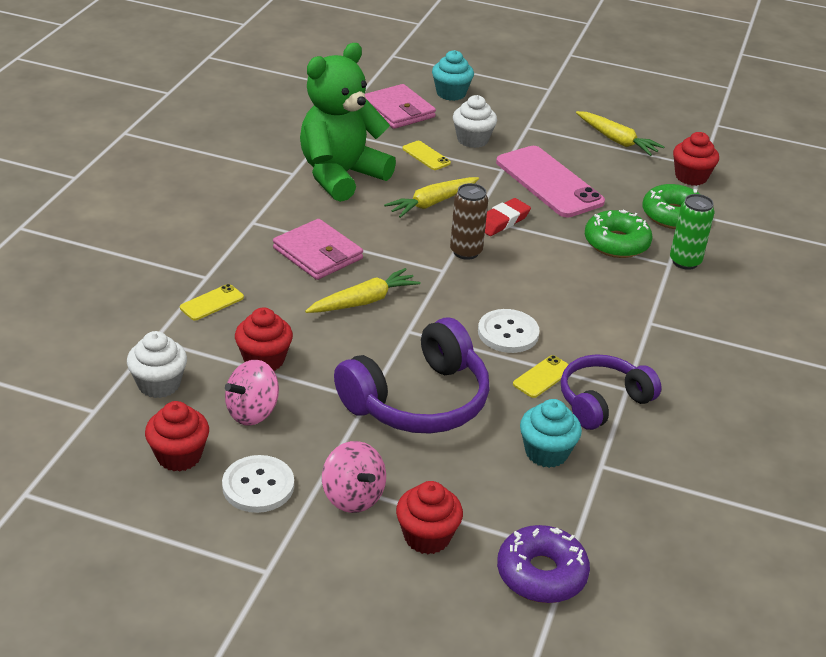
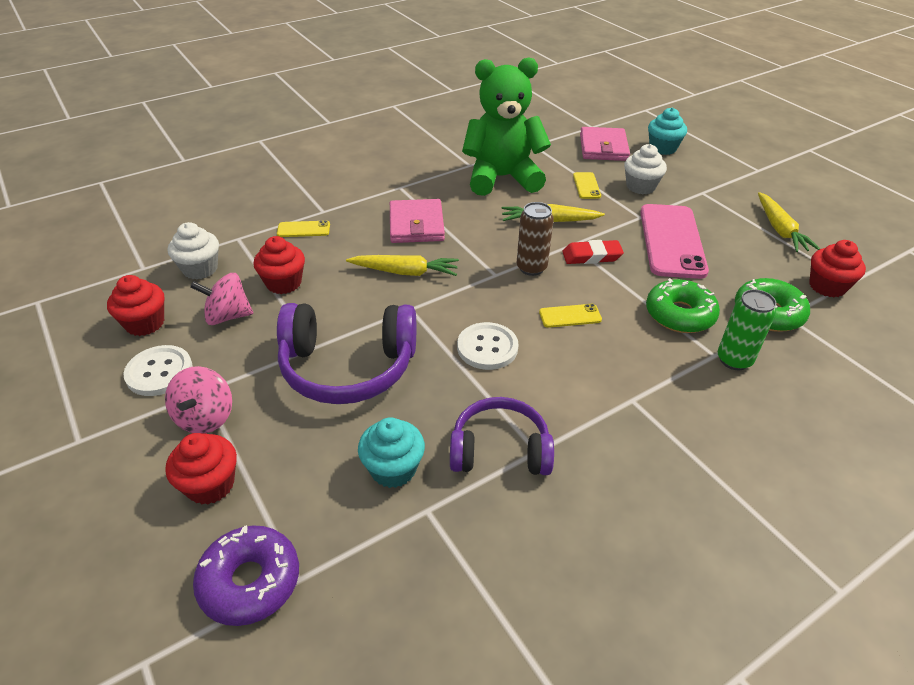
camera: 40 degrees right, 5 degrees up
(543, 377) = (472, 399): yellow phone -> yellow phone (570, 316)

